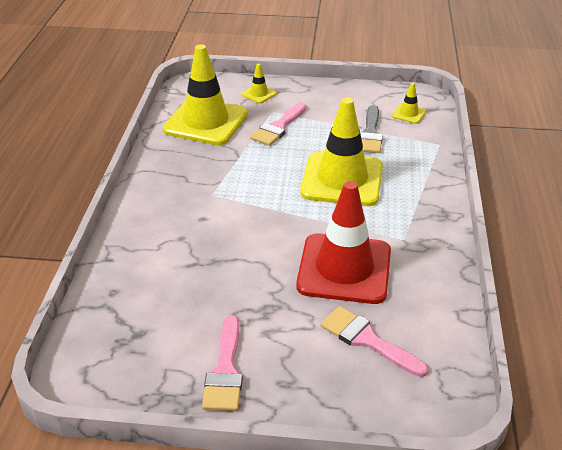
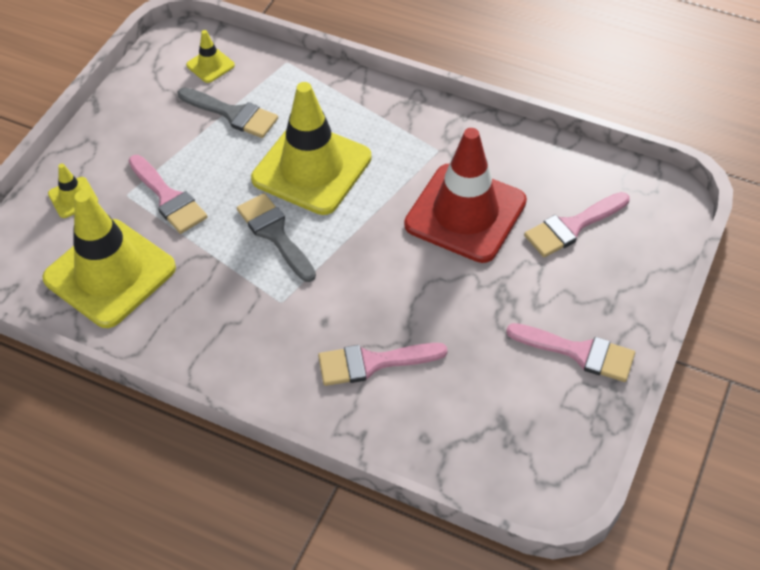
camera: 70 degrees left, 15 degrees up
(173, 250) = (372, 363): none -> pink brush
(271, 177) = (275, 234): none -> grey brush

